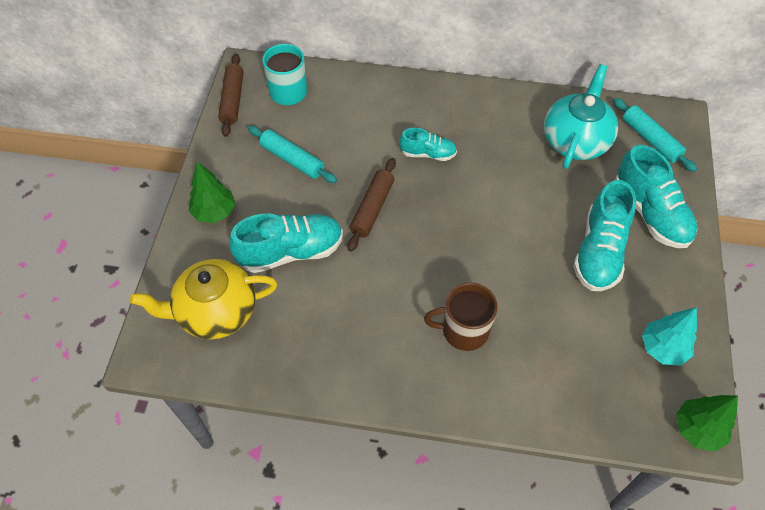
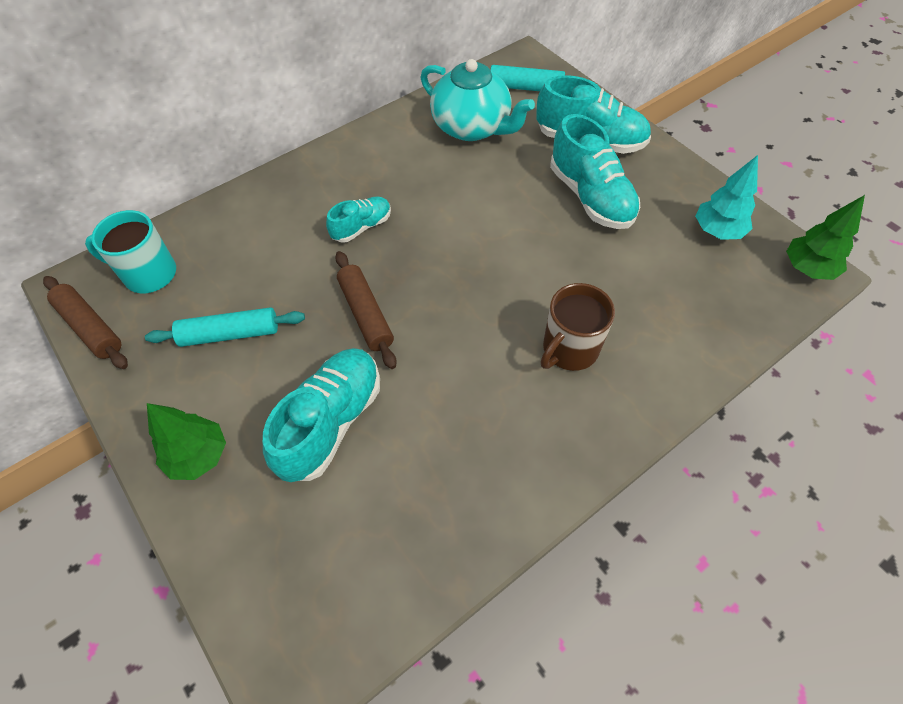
camera: 45 degrees left, 0 degrees up
(215, 312) = (318, 556): yellow teapot -> none
(575, 140) = (472, 127): turquoise teapot -> turquoise teapot turned 150 degrees clockwise

